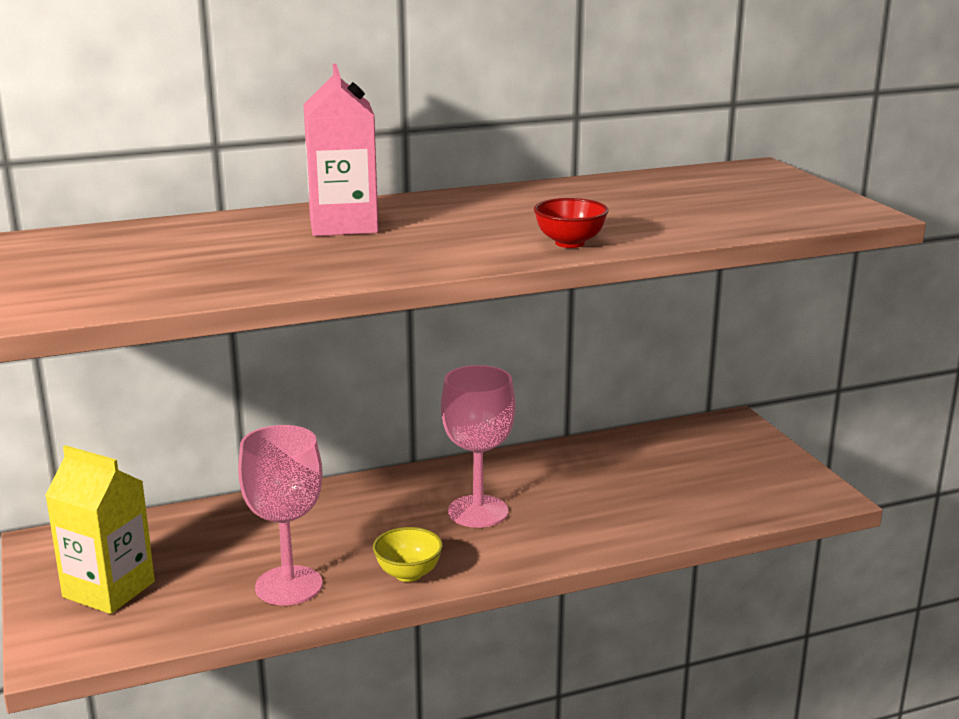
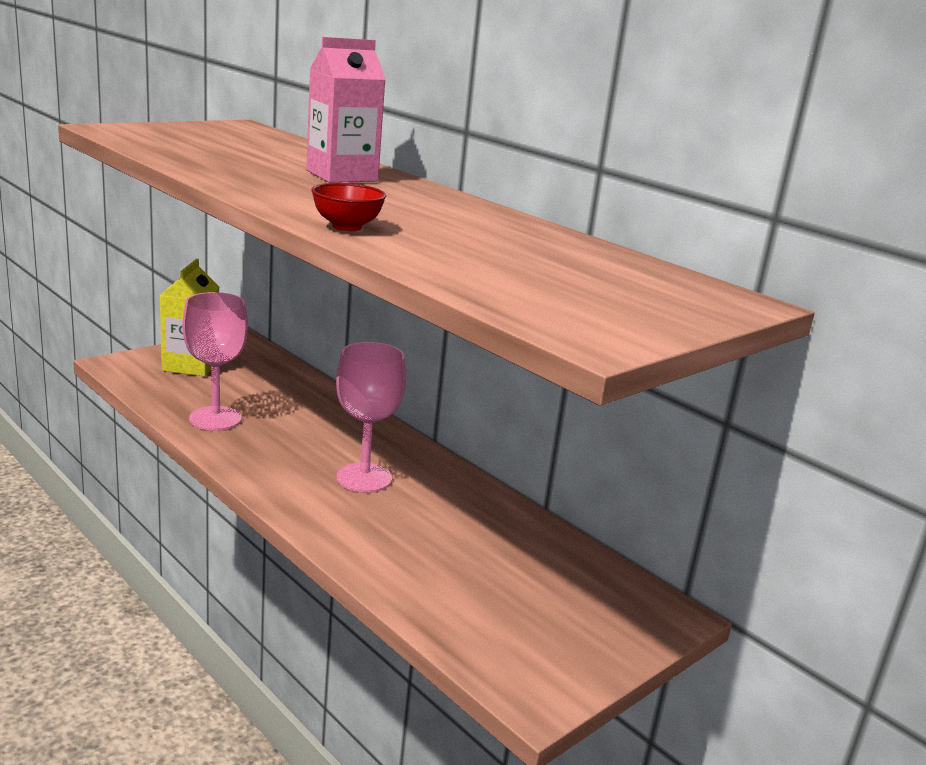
camera: 65 degrees right, 0 degrees up
(408, 574) = (249, 460): yellow bowl -> none

